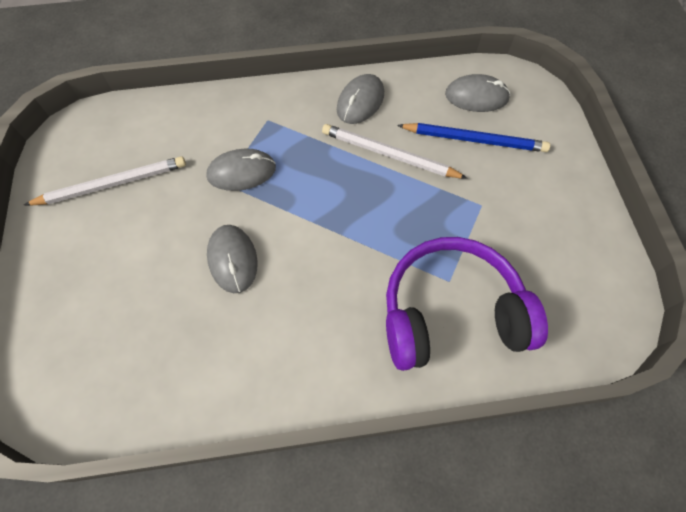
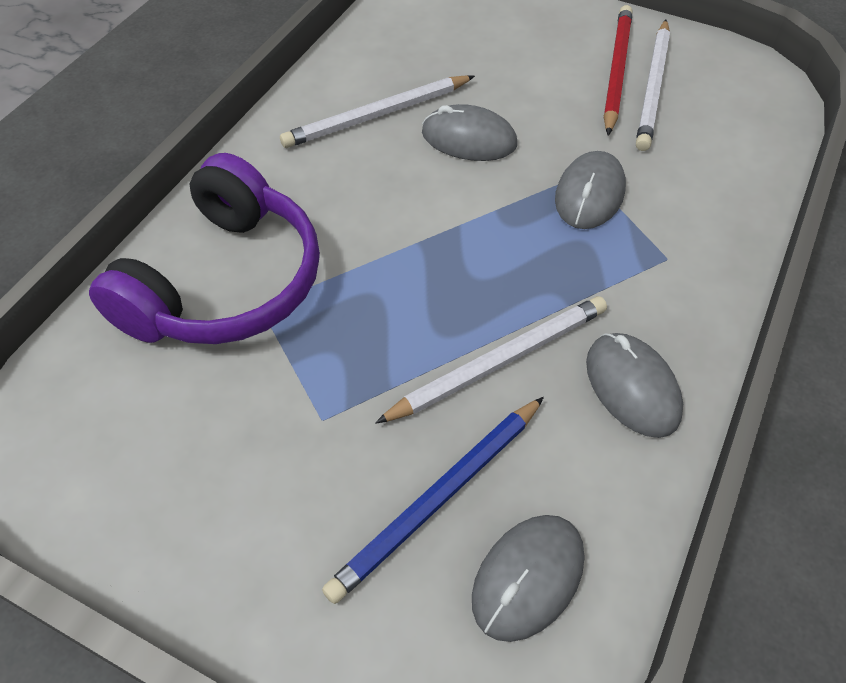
camera: 125 degrees right, 10 degrees down
(103, 212) = (616, 71): none -> red pencil
(245, 332) = (377, 115): none -> white pencil

